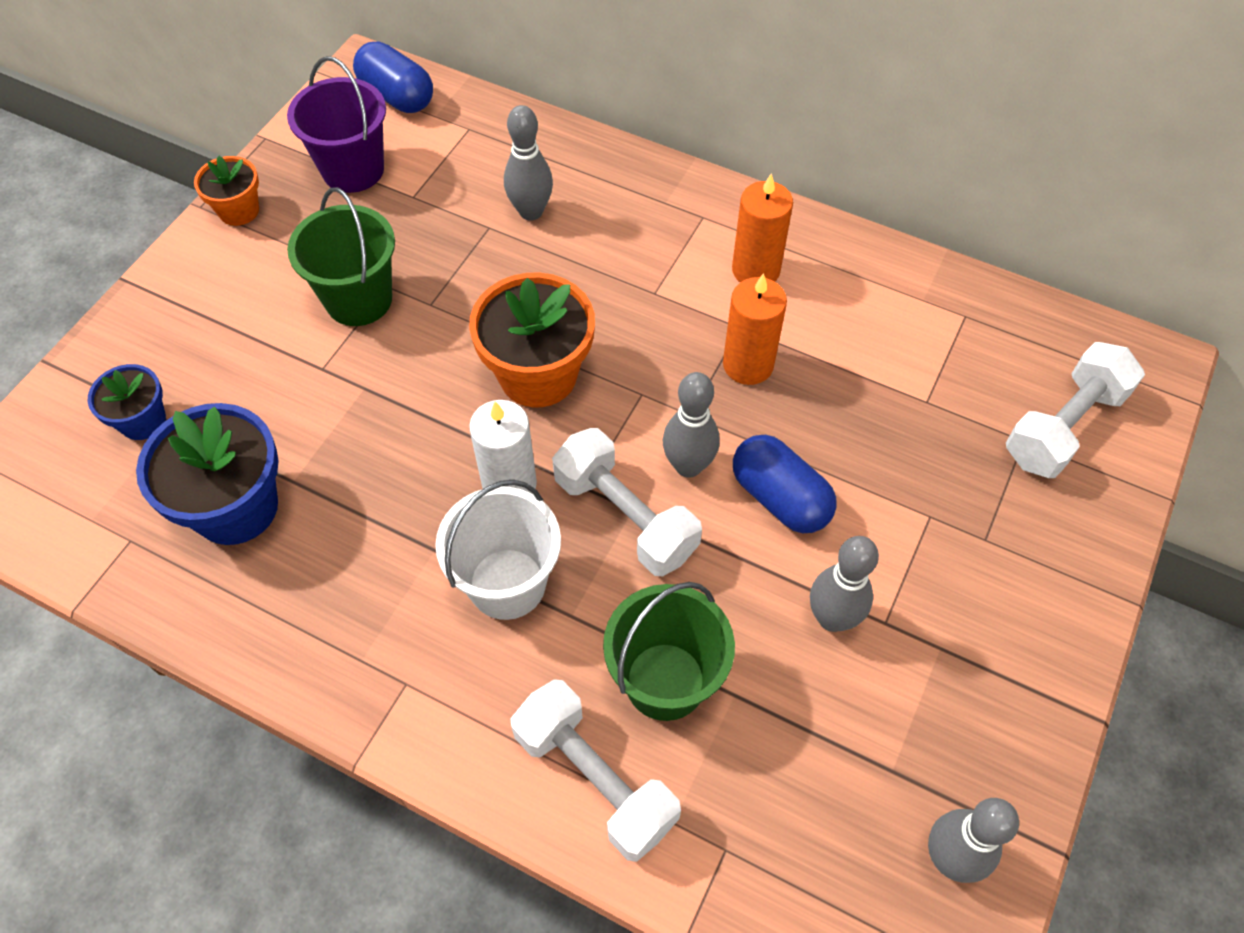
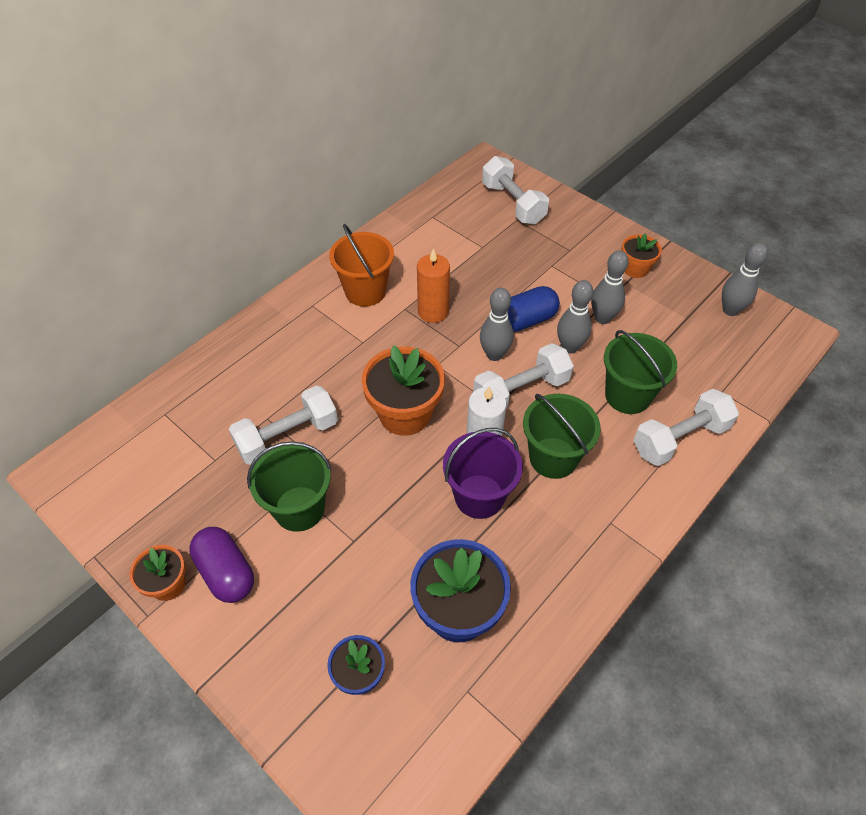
camera: 75 degrees left, 5 degrees down
(260, 256) = (226, 572): none -> purple capsule
(353, 170) = (166, 495): purple bucket -> purple bucket (479, 496)
(397, 96) = (102, 454): blue capsule -> none
(465, 256) = (287, 436): none -> white dumbbell
(507, 583) = (553, 458): white bucket -> green bucket
(531, 211) = (265, 392): grey bowling pin -> grey bowling pin (569, 347)
(756, 270) = (365, 291): orange candle -> orange bucket
(987, 661) = (635, 269): none -> orange flower pot

